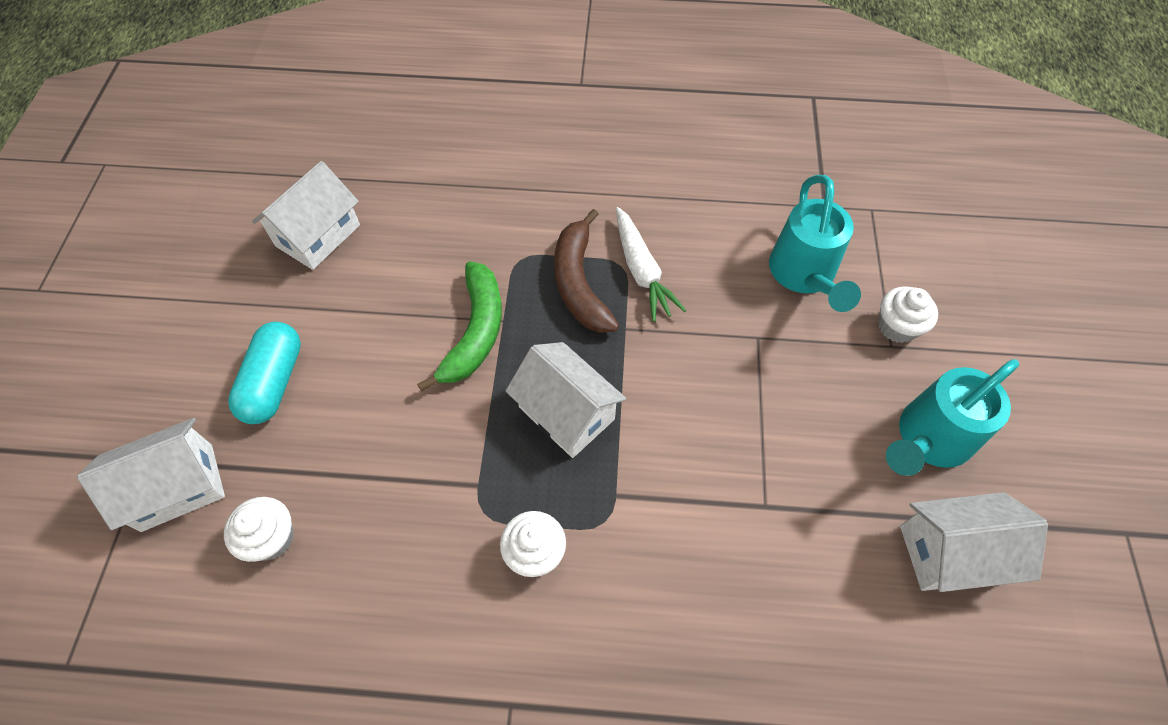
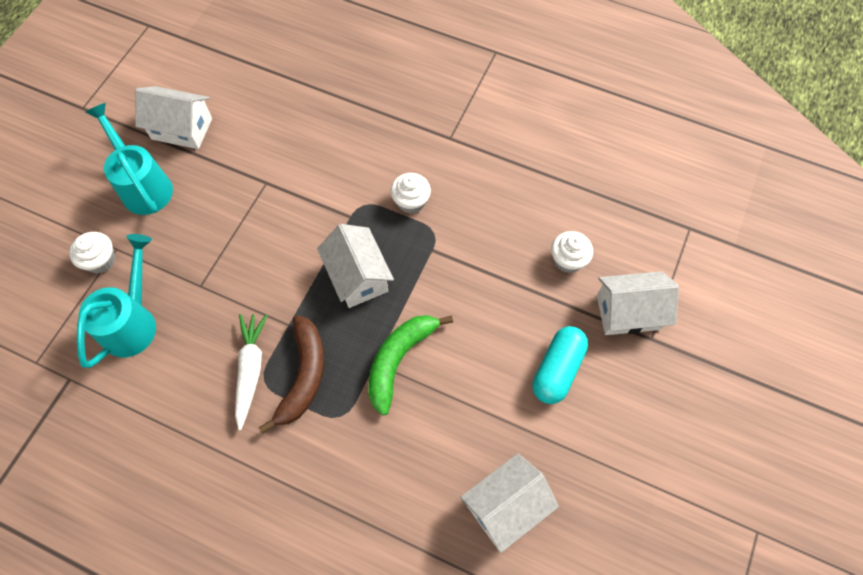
camera: 160 degrees left, 5 degrees up
(928, 439) = (143, 186): turquoise watering can -> turquoise watering can turned 105 degrees counterclockwise

